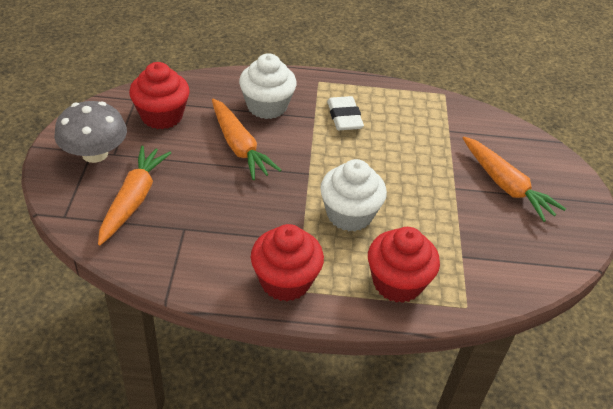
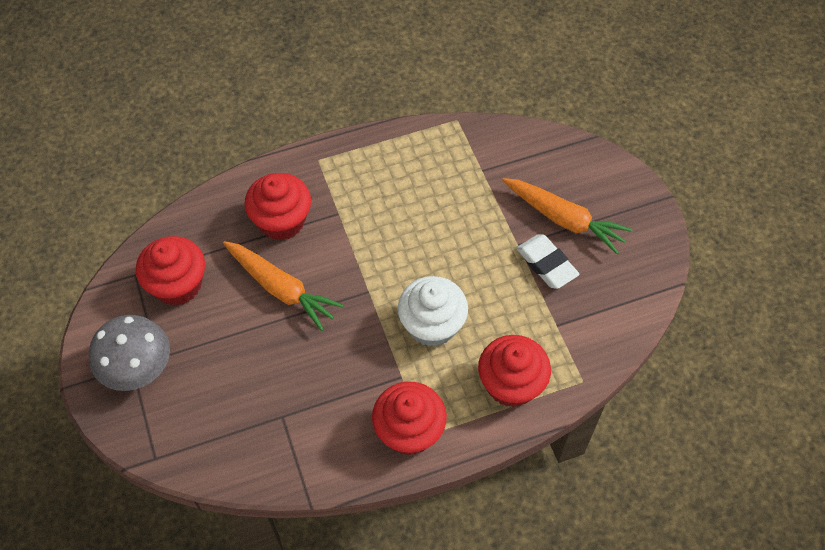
camera: 20 degrees left, 15 degrees up
(133, 200) = (212, 406): orange carrot -> none
(267, 106) = (281, 221): white cupcake -> red cupcake
(344, 117) = (369, 200): white eraser -> white eraser (546, 264)

